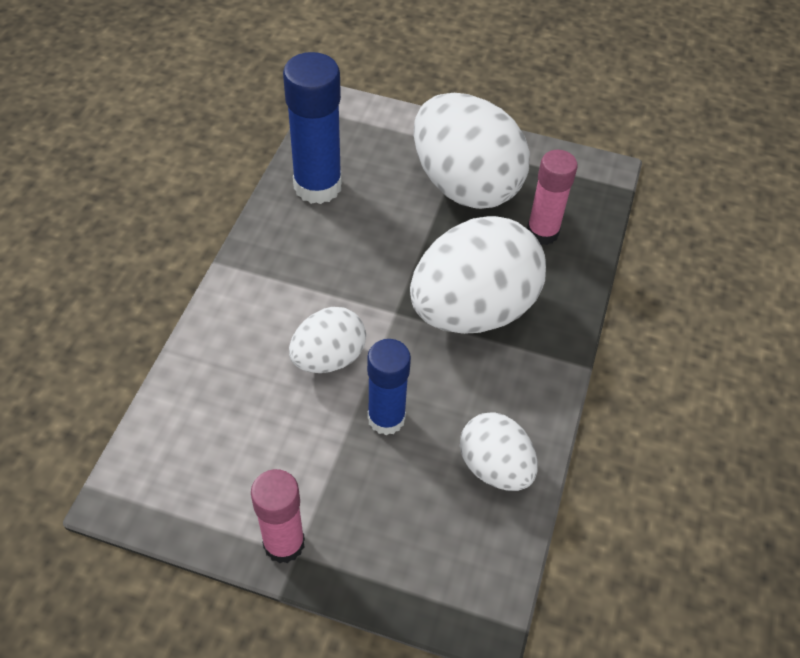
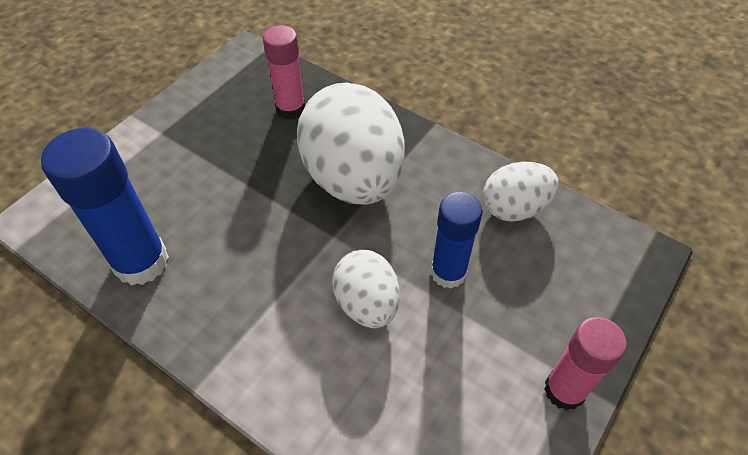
camera: 70 degrees left, 0 degrees up
(465, 185) = (209, 144): white egg -> none

